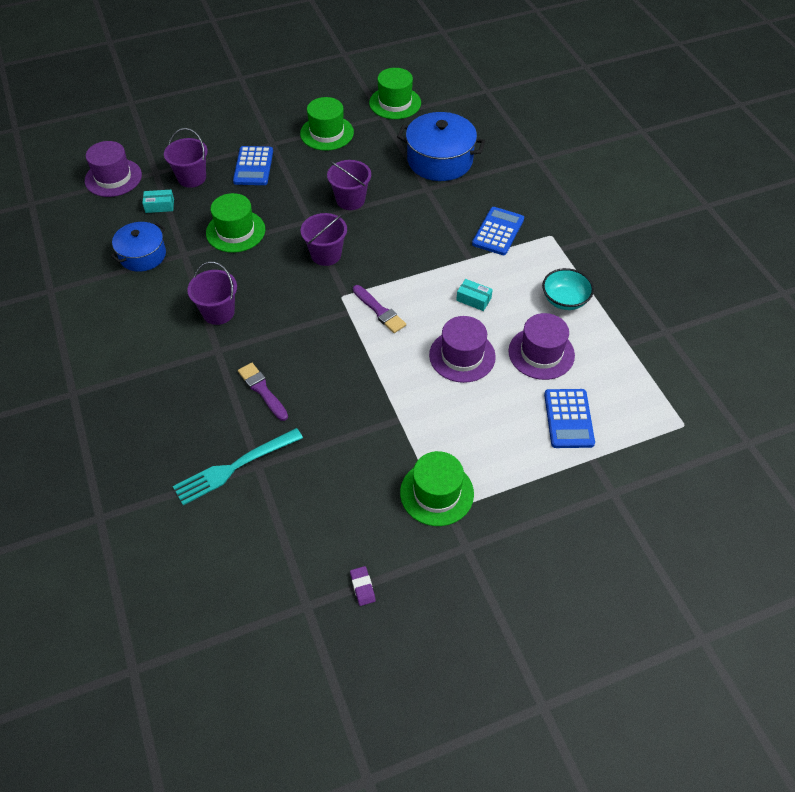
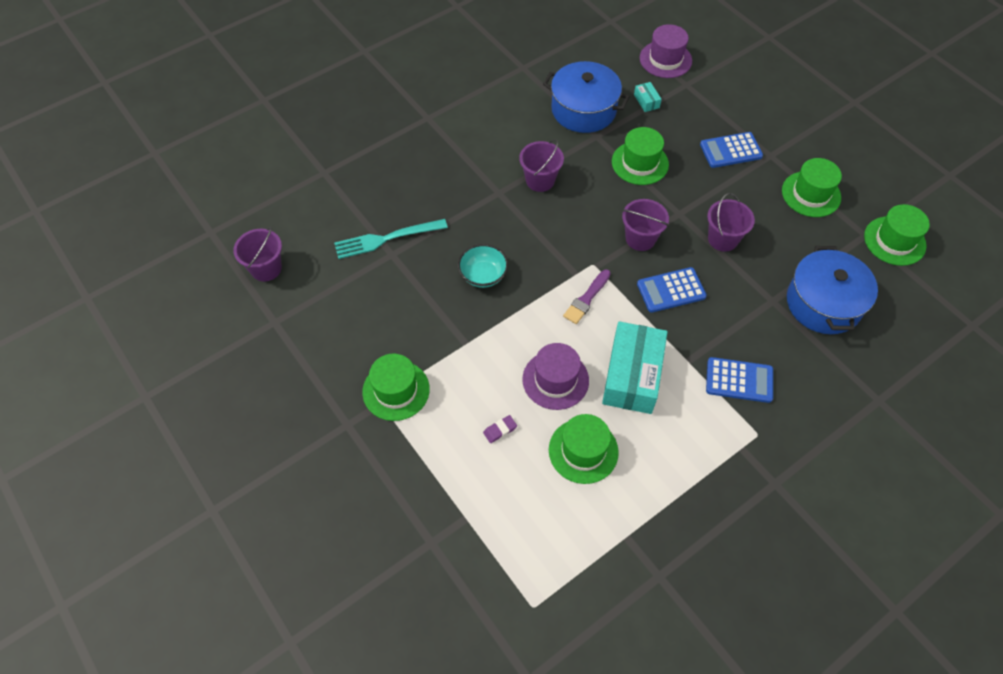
camera: 75 degrees right, 5 degrees up
(142, 255) = (583, 110): blue pot -> blue pot, size x1.55
(192, 178) = (692, 111): purple bucket -> purple bucket (266, 268)
(234, 468) = (386, 239): turquoise fork -> turquoise fork turned 60 degrees counterclockwise
(262, 390) = (467, 235): purple brush -> none
(362, 587) = (296, 356): purple eraser -> purple eraser (500, 430)
(473, 299) = (632, 376): turquoise box -> turquoise box, size x2.41
(541, 353) = (583, 451): purple hat -> green hat
(565, 300) = (665, 463): turquoise bowl -> turquoise bowl (483, 275)
(568, 419) = (508, 489): blue calculator -> blue calculator (671, 290)

